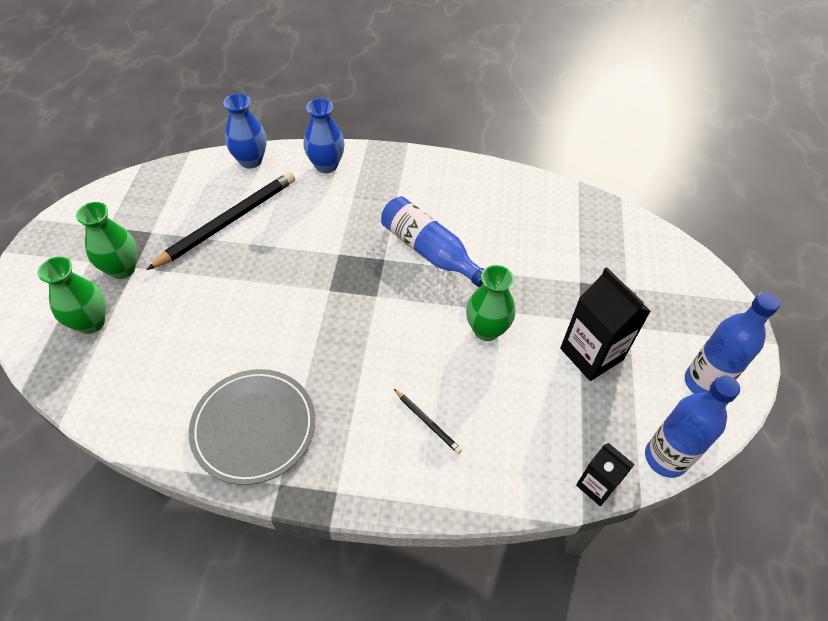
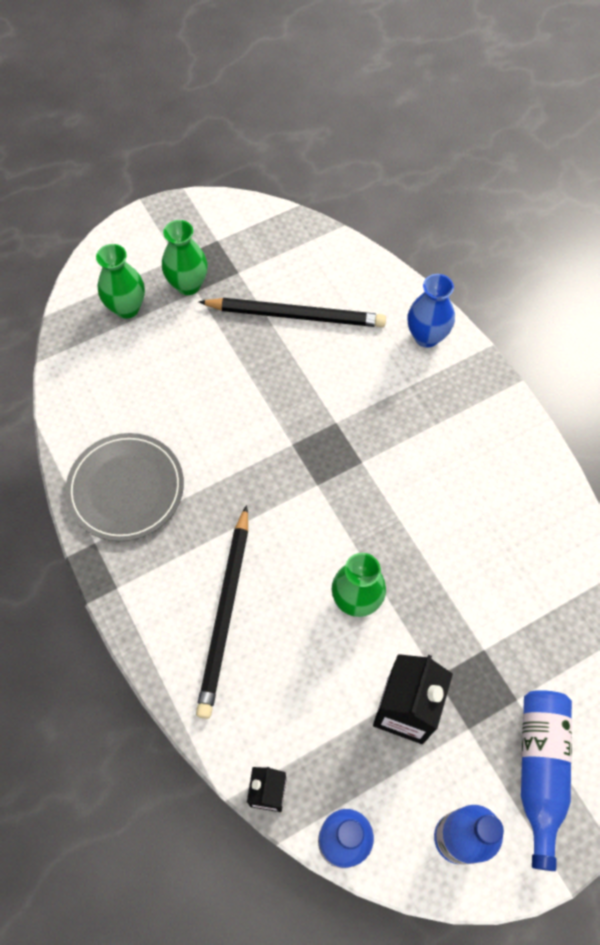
camera: 55 degrees right, 10 degrees up
(251, 161) = (376, 276): blue vase -> none
(427, 422) = (225, 613): black pencil -> black pencil, size x2.29
(429, 251) = (403, 492): blue bottle -> blue bottle (539, 770)

